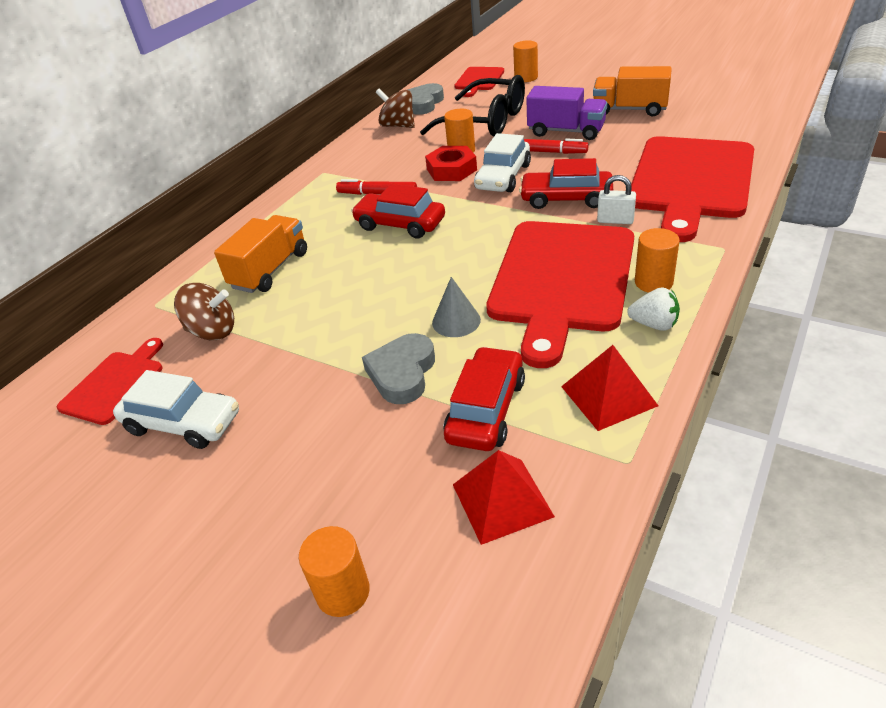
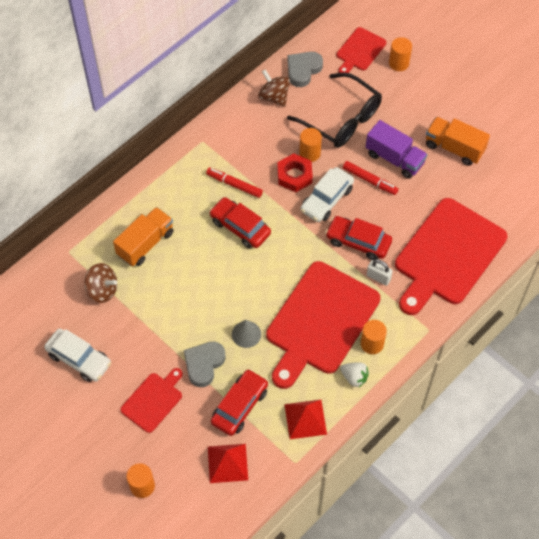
camera: 10 degrees right, 20 degrees up
(115, 384) = (43, 315): red cutting board -> red cutting board (153, 400)

